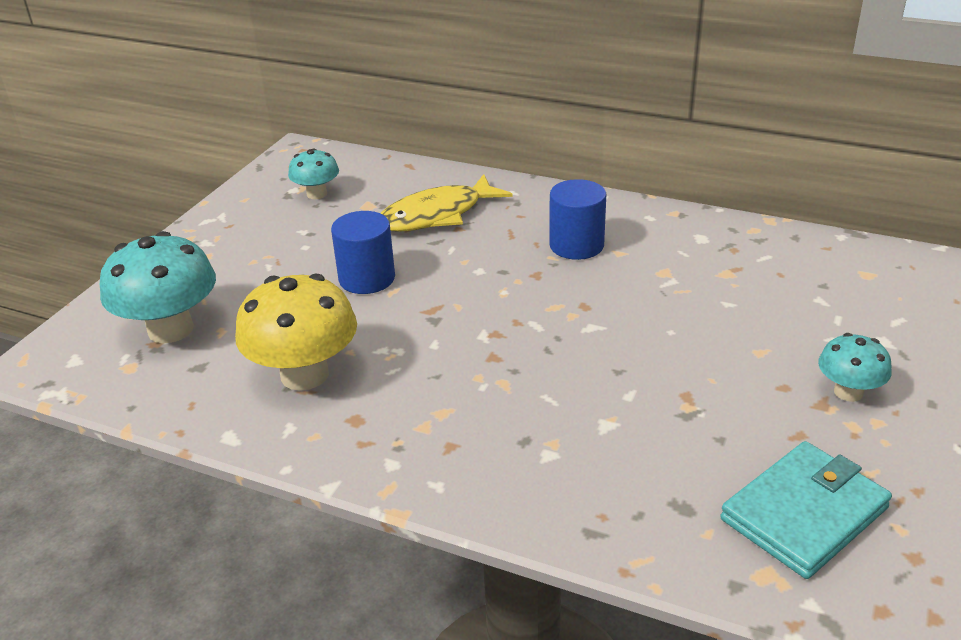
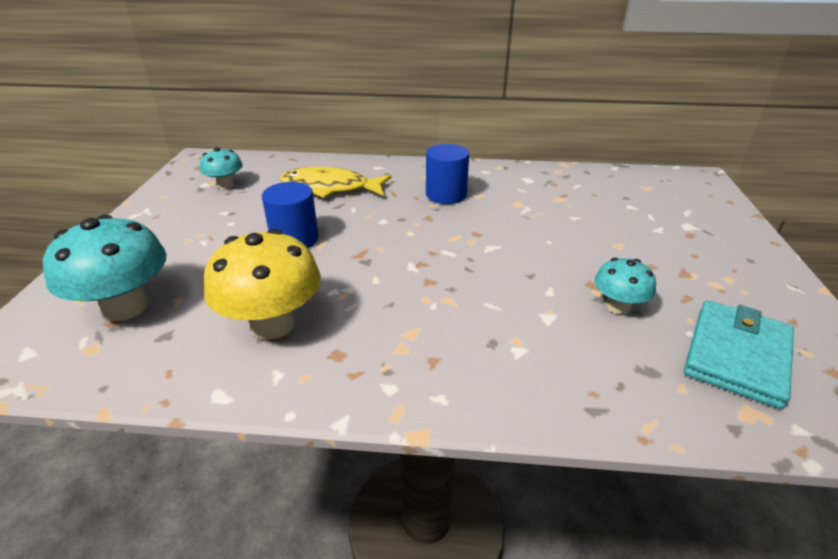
camera: 20 degrees left, 0 degrees up
(437, 215) = (330, 188): yellow fish -> yellow fish turned 60 degrees clockwise
(848, 392) = (695, 262): turquoise mushroom -> turquoise mushroom (618, 306)

